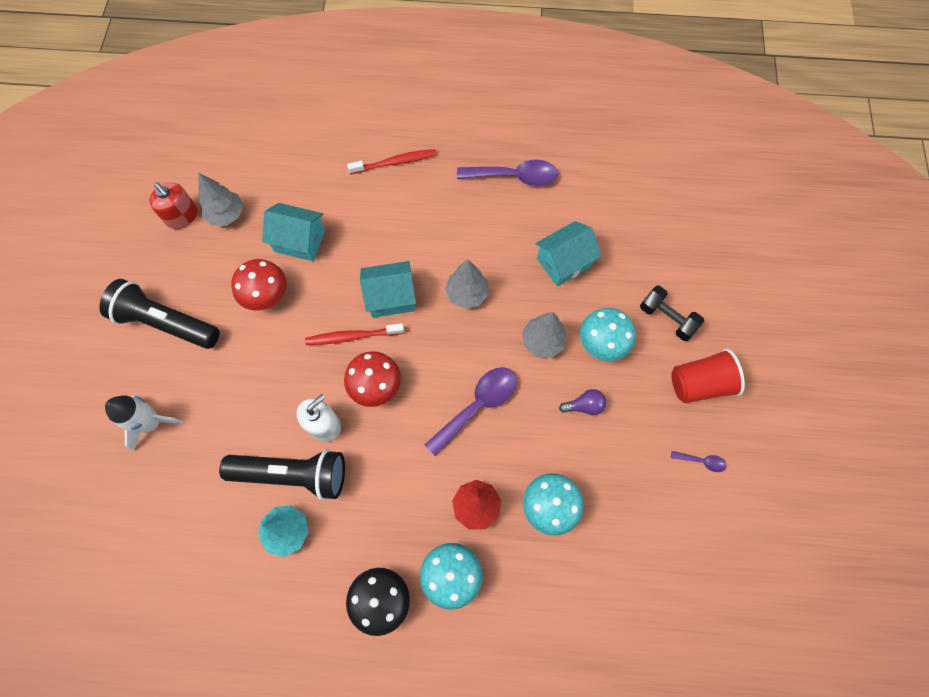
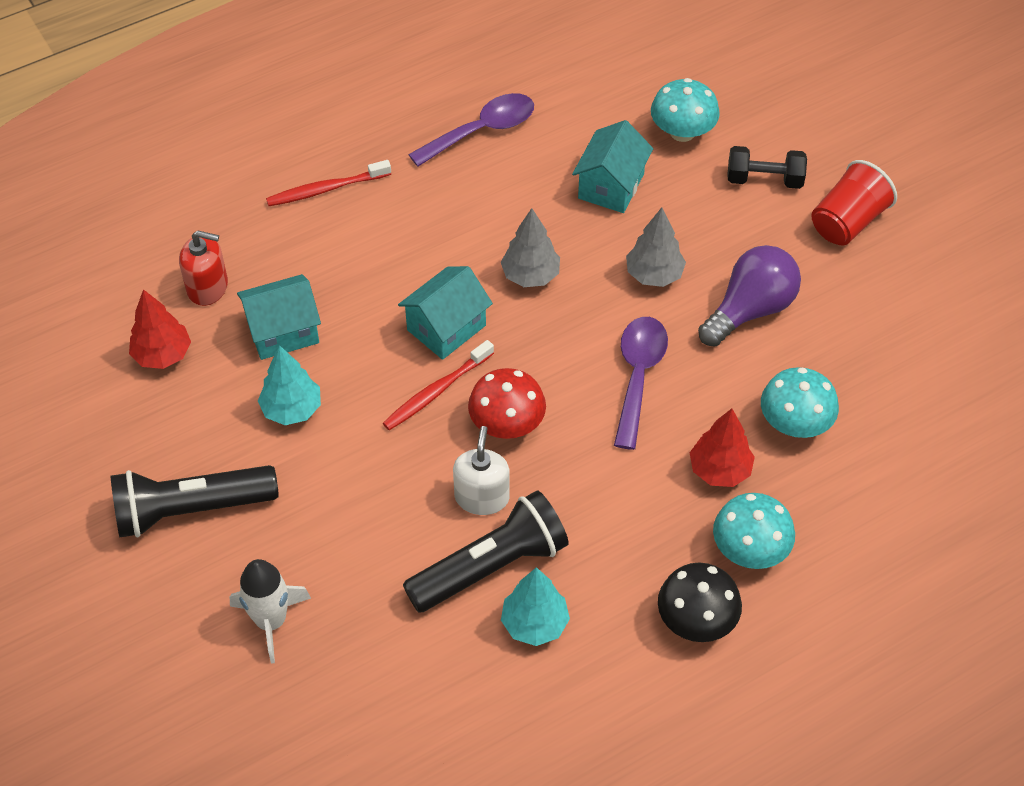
camera: 35 degrees left, 15 degrees down
(182, 216) = (104, 388): red soap dispenser -> red soap dispenser (207, 287)
(226, 215) = (162, 355): grey tree -> red tree
(266, 295) = (292, 409): red mushroom -> turquoise tree
(394, 162) = (326, 189): red toothbrush -> red toothbrush turned 150 degrees counterclockwise
(584, 406) = (750, 310): purple light bulb -> purple light bulb, size x2.03
(602, 342) = (718, 240): turquoise mushroom -> turquoise mushroom (682, 132)
(701, 461) = (908, 291): purple spoon -> none

